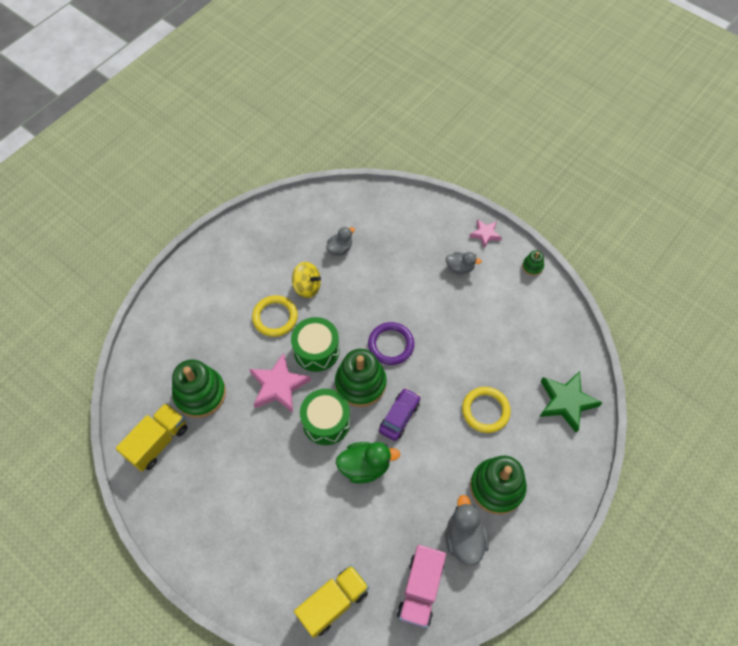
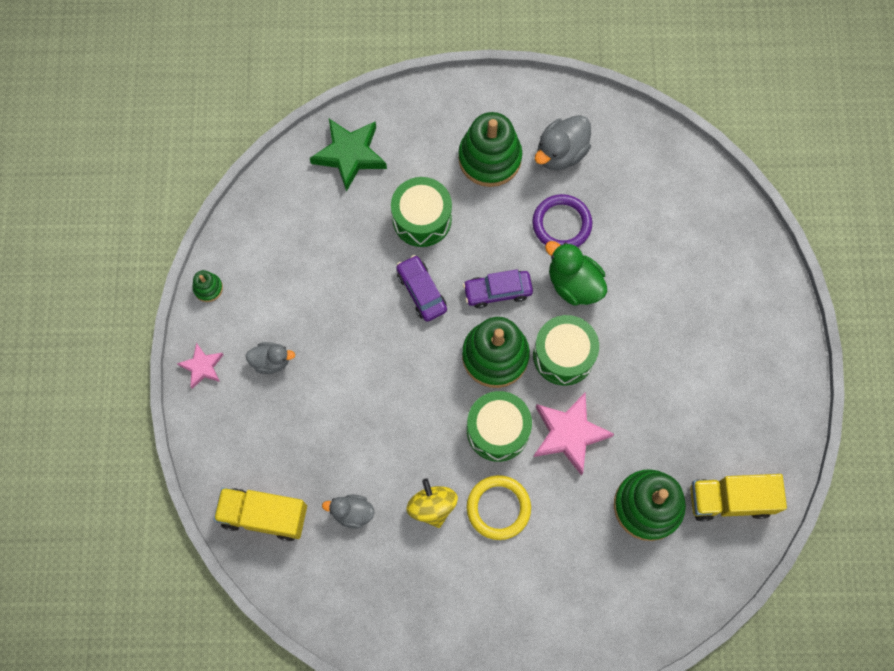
camera: 130 degrees left, 10 degrees up
(333, 603) = (711, 216): yellow truck -> yellow truck (264, 515)
(391, 345) = (427, 360): purple ring -> purple ring (561, 224)
(420, 589) = (635, 157): pink truck -> none
(436, 374) = (421, 291): none -> purple car
(460, 268) = (271, 361): grey duck -> grey duck turned 120 degrees clockwise
(485, 411) = (422, 219): yellow ring -> green drum

